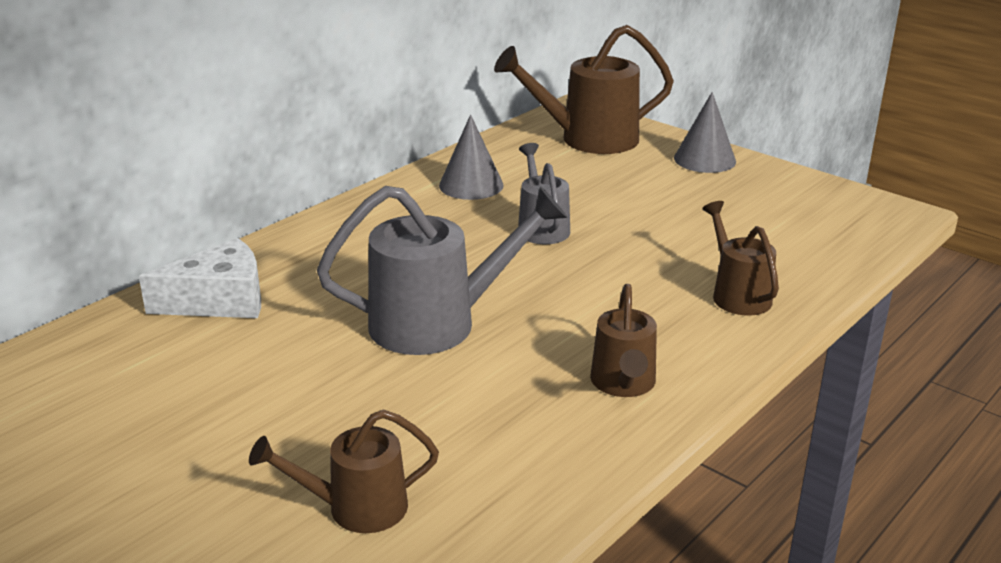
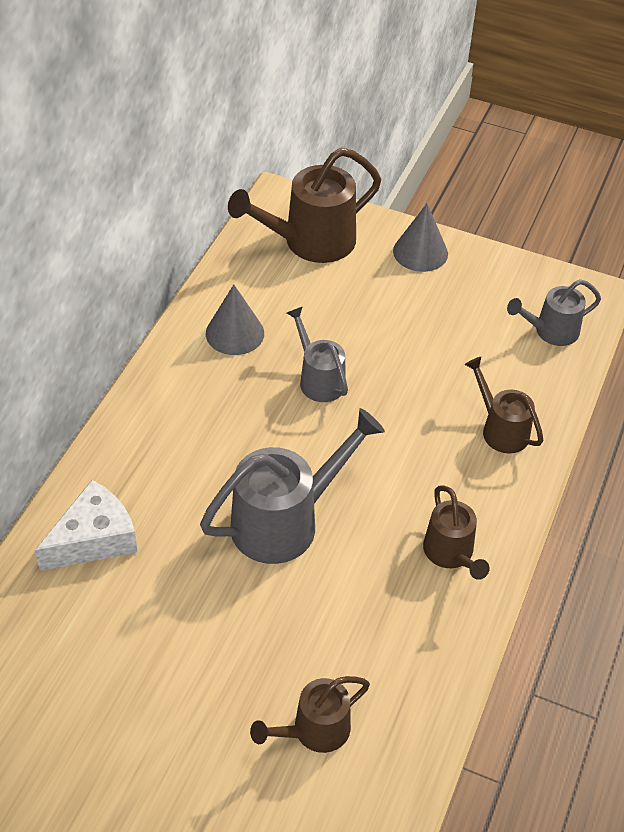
camera: 20 degrees left, 20 degrees up
(833, 231) = (550, 331): none -> grey watering can

